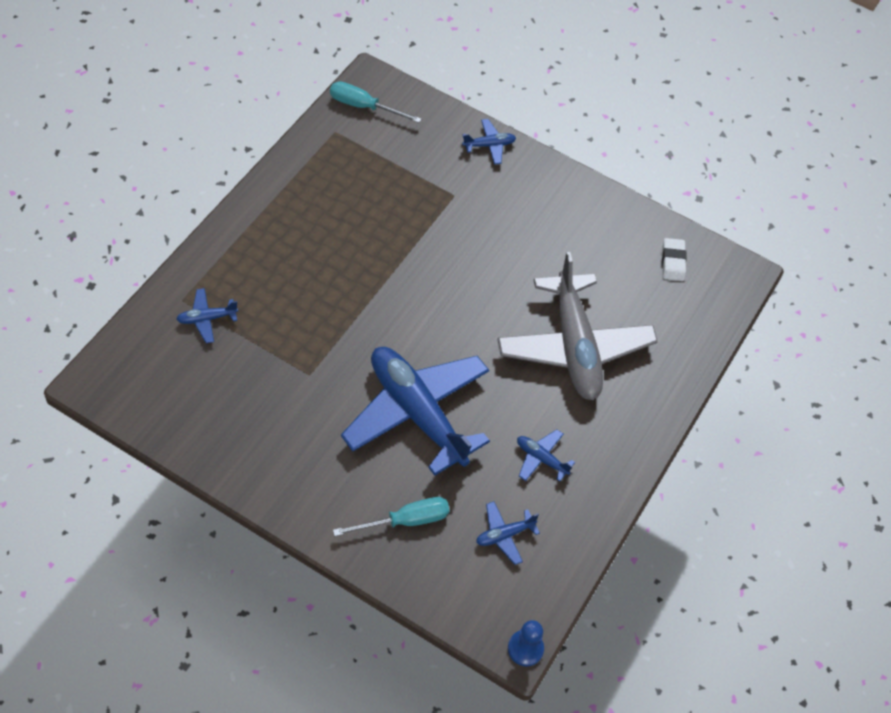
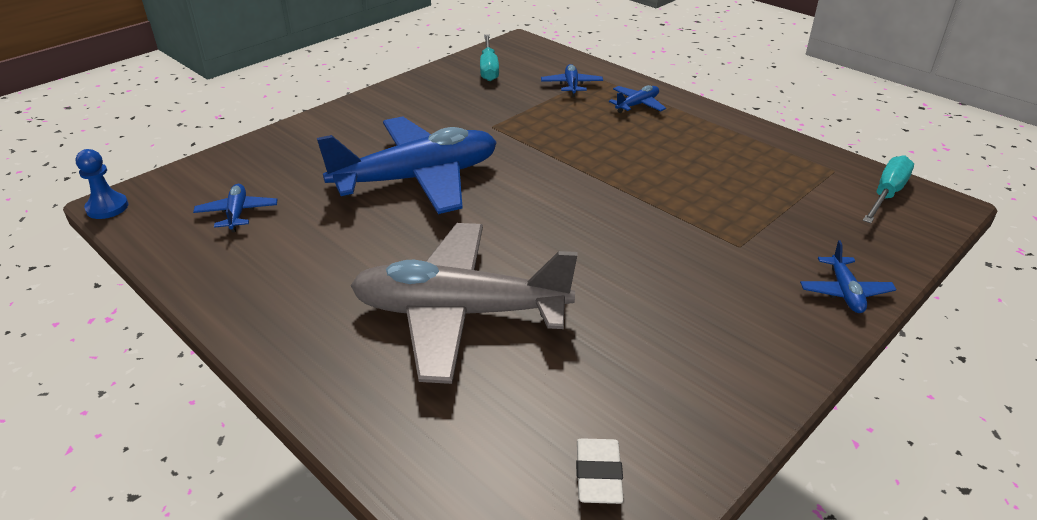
camera: 110 degrees right, 20 degrees down
(405, 521) = (299, 158): turquoise screwdriver -> turquoise screwdriver (489, 68)
(541, 458) = (310, 254): blue plane -> blue plane (637, 105)
(673, 262) = (598, 475): white eraser -> white eraser turned 75 degrees clockwise

